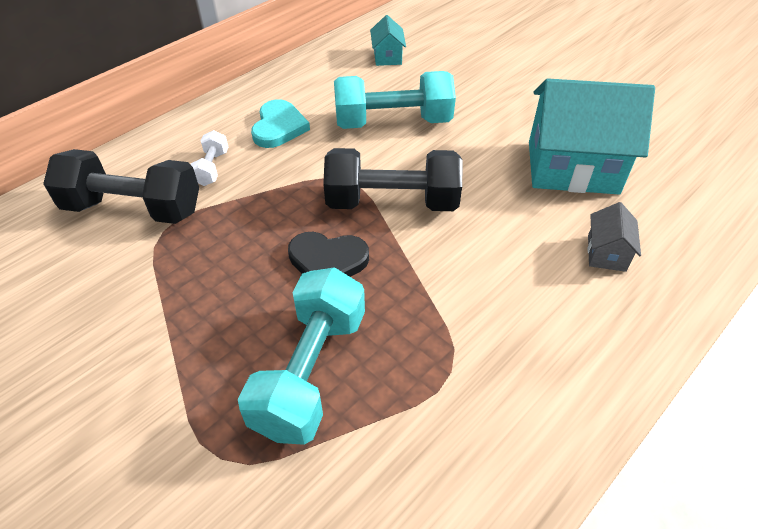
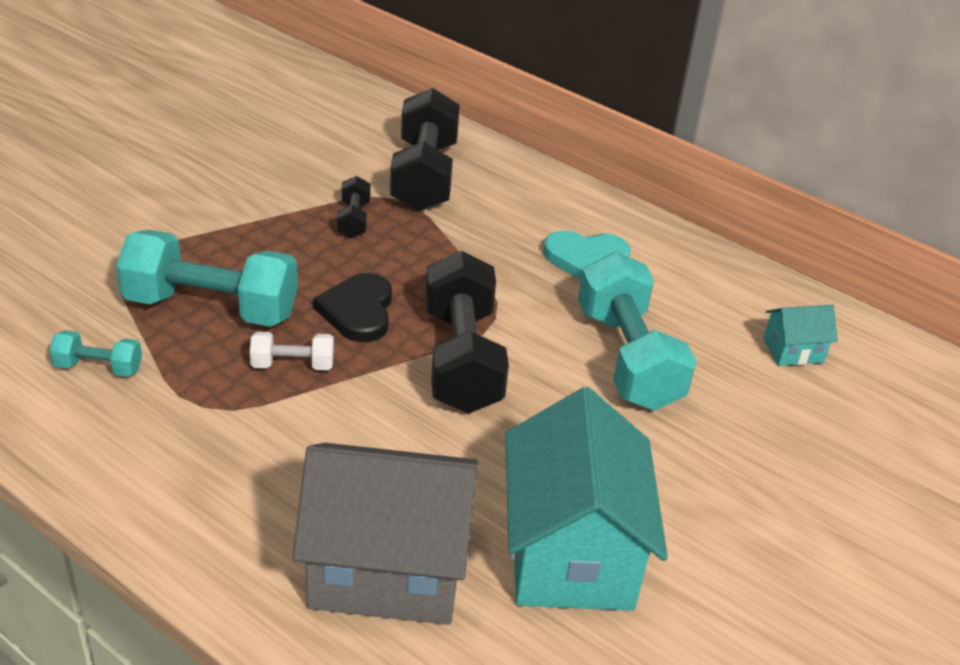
camera: 80 degrees right, 10 degrees down
(190, 260) = (353, 220): none -> black dumbbell
(212, 168) = (497, 217): white dumbbell -> white dumbbell (293, 365)
(398, 468) = (98, 367): none -> turquoise dumbbell
(606, 253) = (387, 569): grey house -> grey house, size x2.26

